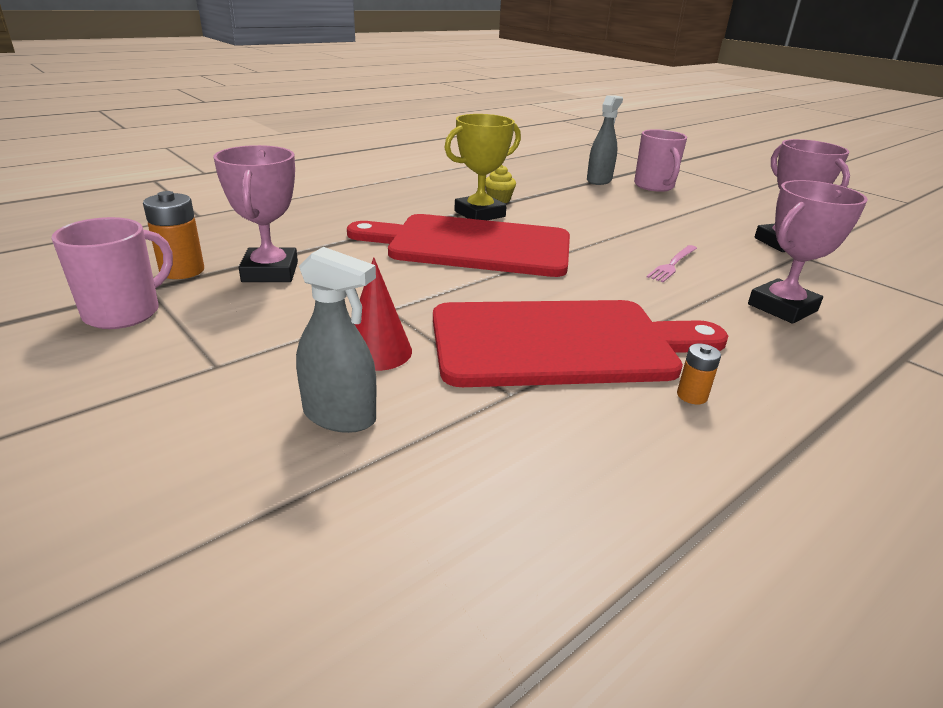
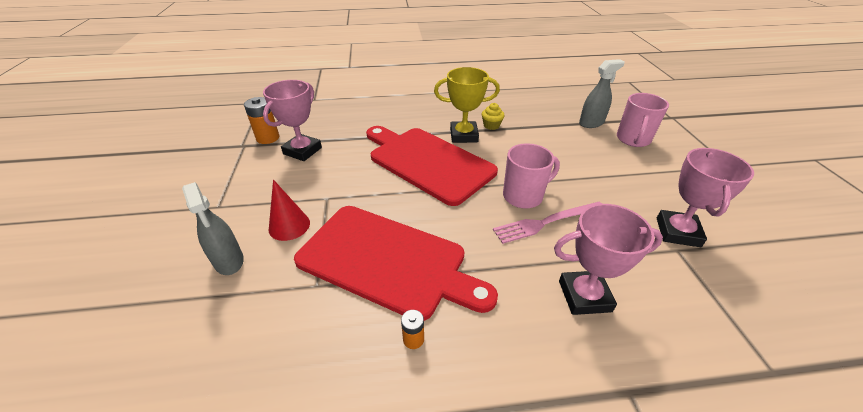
camera: 35 degrees right, 10 degrees up
(124, 312) = (220, 159): pink mug -> pink mug (524, 196)
(672, 264) = (546, 222): pink fork -> pink fork, size x1.52

